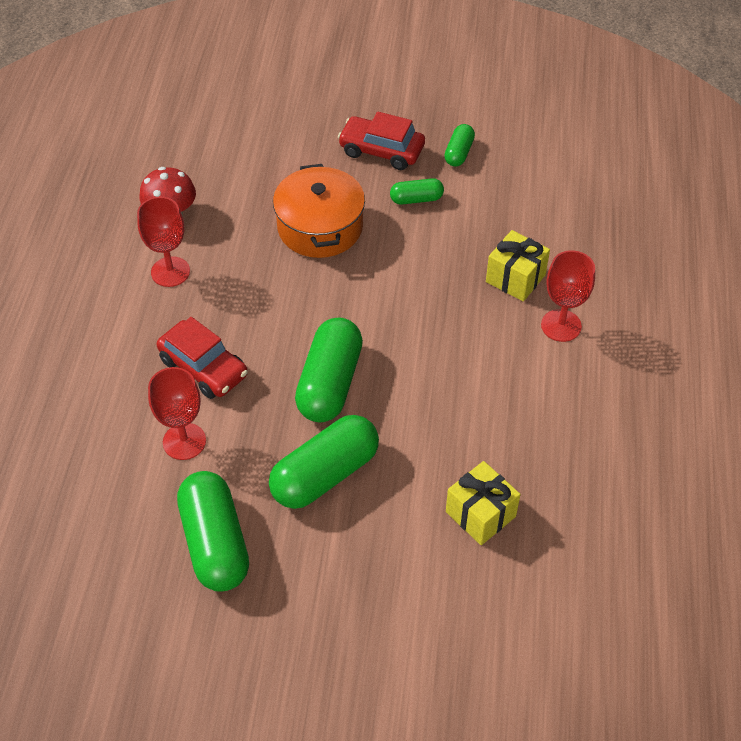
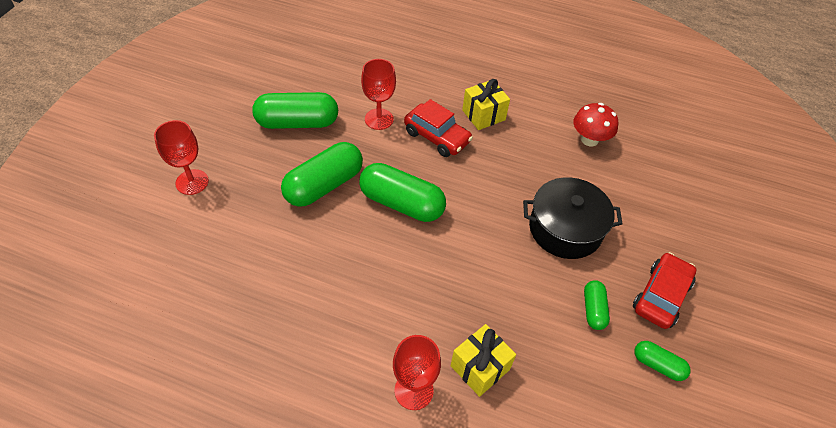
camera: 100 degrees right, 0 degrees up
(170, 272) = (530, 131): red goblet -> red goblet (192, 182)
(204, 368) = (437, 137): red car -> red car turned 105 degrees counterclockwise
(320, 227) = (565, 229): orange pot -> black pot
(325, 474) = (324, 185): green capsule -> green capsule turned 75 degrees clockwise
(480, 514) = (251, 269): yellow gift -> yellow gift (483, 115)

